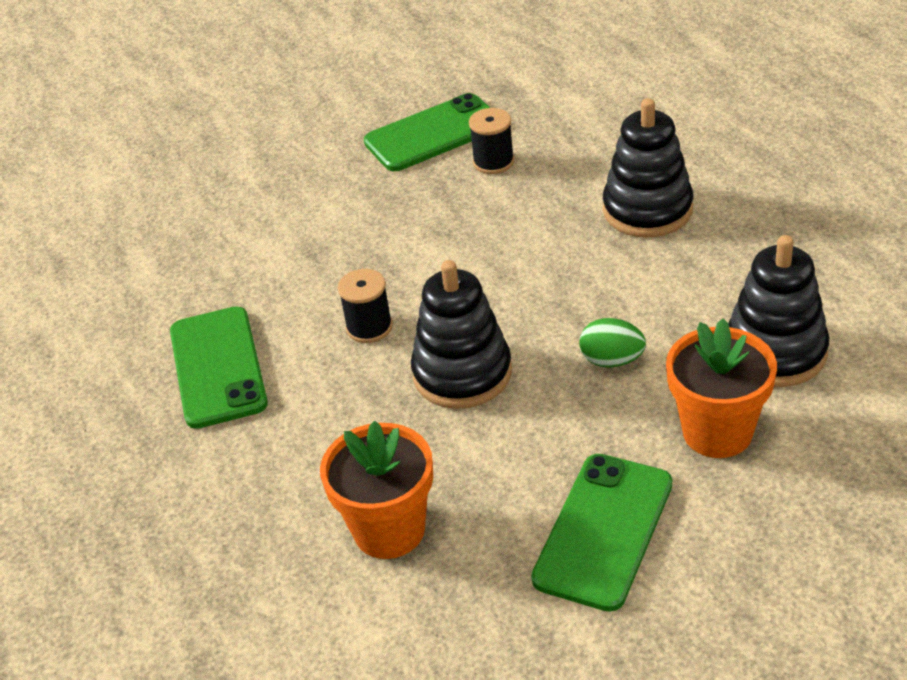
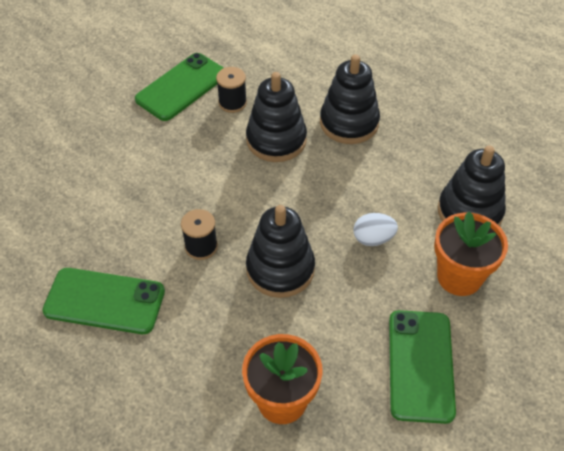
camera: 25 degrees left, 10 degrees up
(218, 367) = (104, 301): green phone -> green phone turned 45 degrees counterclockwise
(532, 216) = (276, 140): none -> black stacking toy
(612, 360) = (373, 239): green egg -> white egg

